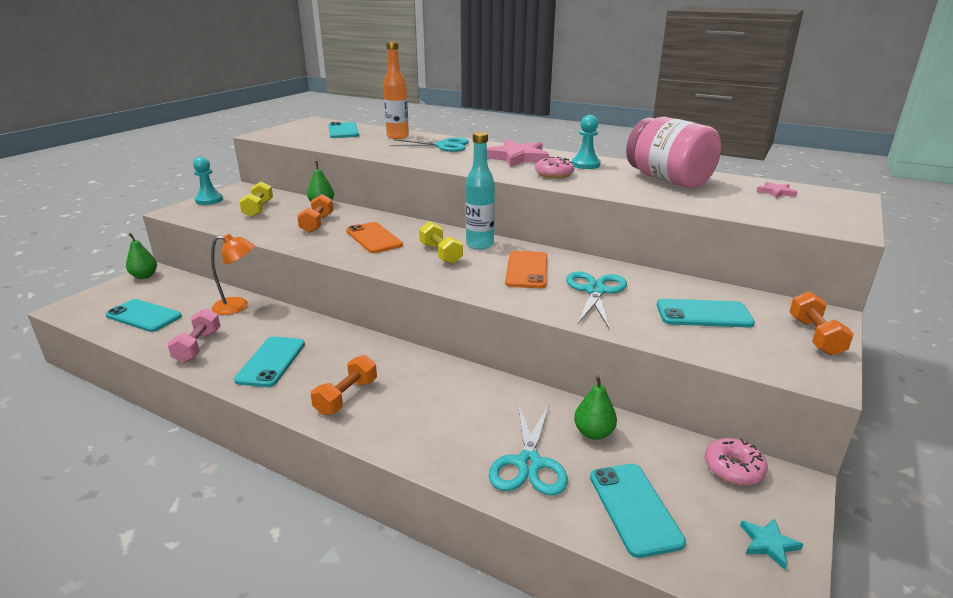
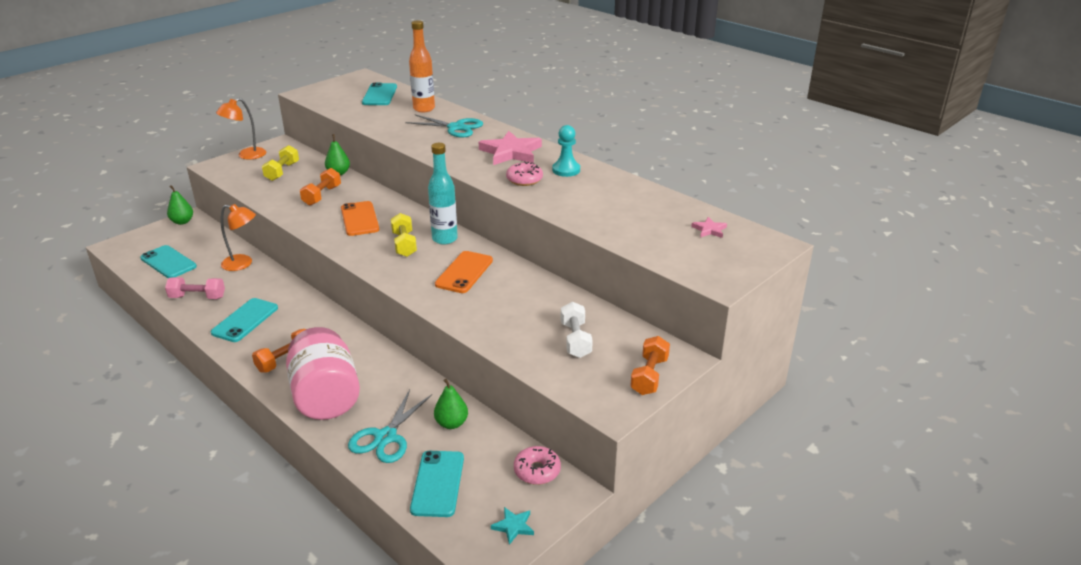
camera: 15 degrees right, 5 degrees up
(198, 346) = (197, 297): pink dumbbell -> pink dumbbell turned 75 degrees clockwise
(209, 200) = (246, 155): turquoise pawn -> orange lamp
(595, 291) = (504, 303): turquoise scissors -> none
(668, 180) = (623, 200): pink jar -> pink jar (326, 397)
(703, 314) = (575, 340): turquoise phone -> white dumbbell

